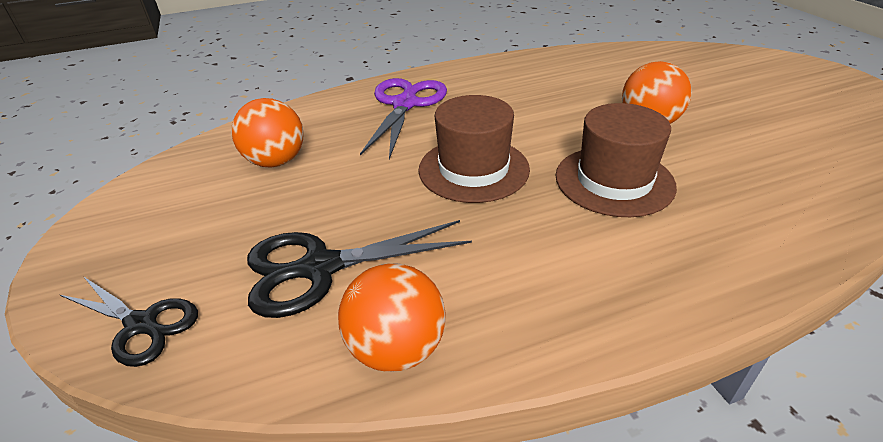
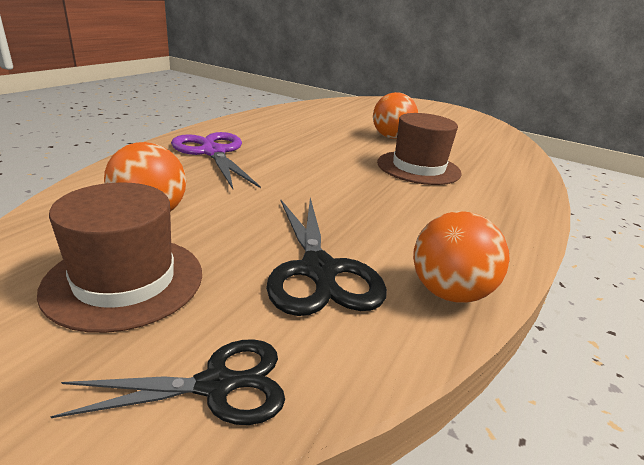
camera: 45 degrees left, 10 degrees down
(320, 268) = (319, 271): black scissors -> black scissors turned 45 degrees counterclockwise
(473, 169) = (330, 180): brown hat -> brown hat (125, 280)

